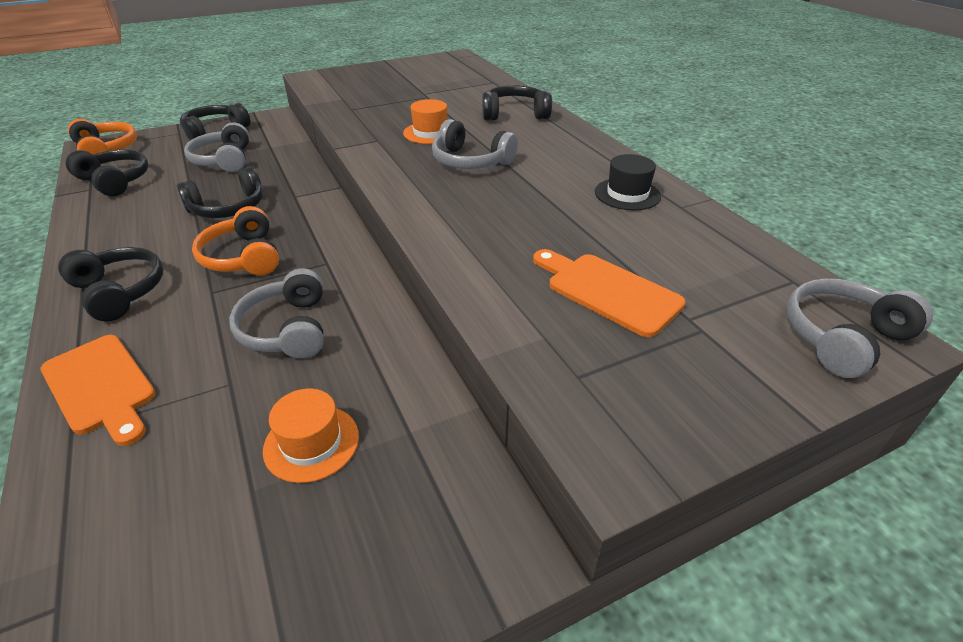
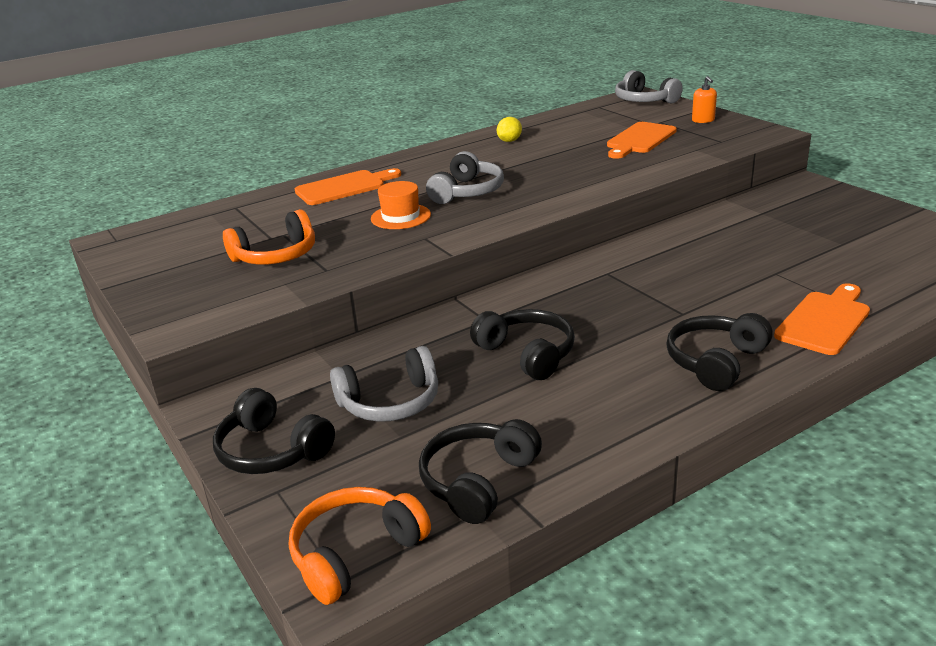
camera: 95 degrees left, 10 degrees down
(243, 257) = (620, 314): orange headphones -> orange headphones (276, 255)
(288, 329) = (704, 268): grey headphones -> none
(311, 443) = (795, 236): orange hat -> none
(514, 114) = (344, 187): black headphones -> orange cutting board
(627, 194) = (509, 141): black hat -> yellow lemon
(708, 385) = (703, 120): none -> orange soap dispenser

